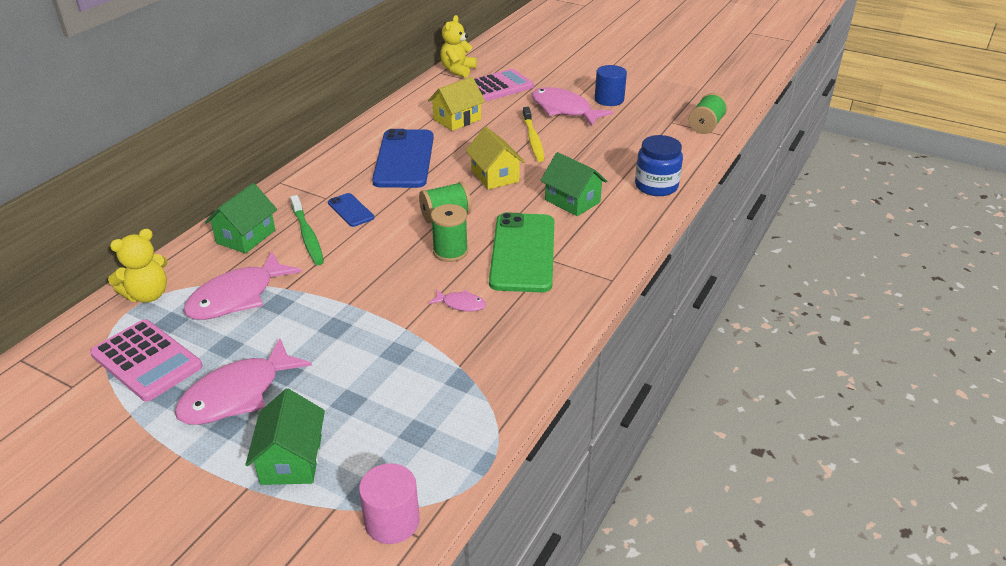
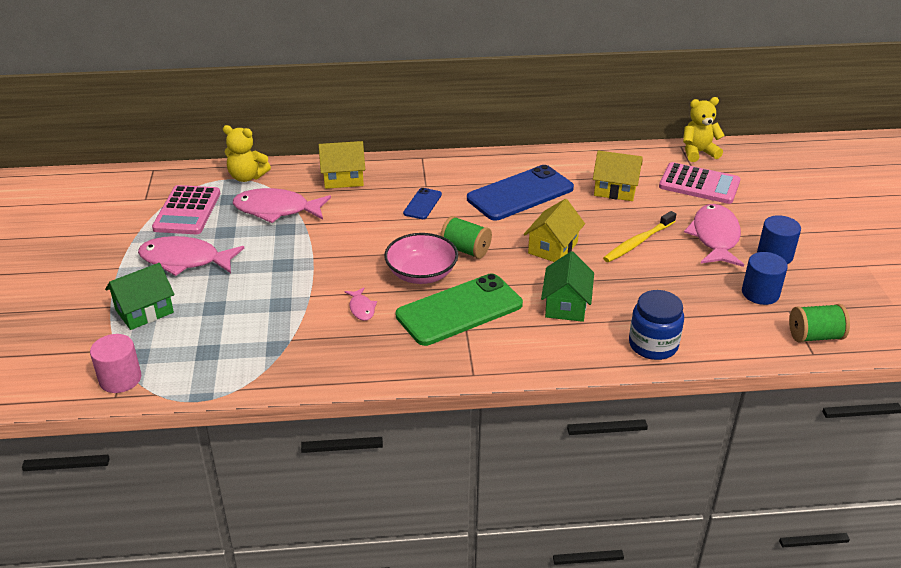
camera: 55 degrees right, 0 degrees up
(246, 236) = (343, 178): green house -> yellow house
(307, 236) = (371, 202): green toothbrush -> none
(450, 251) = (421, 273): green spool -> pink bowl
(643, 123) = (760, 293): none -> blue cylinder

